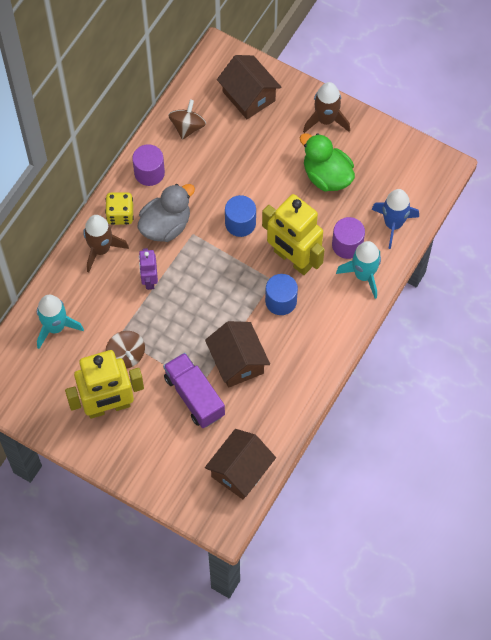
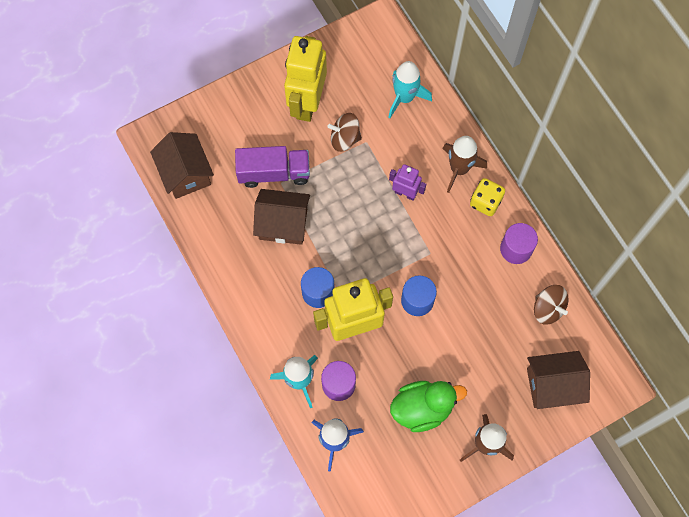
camera: 120 degrees right, 5 degrees up
(166, 225) = (452, 235): grey duck -> none

